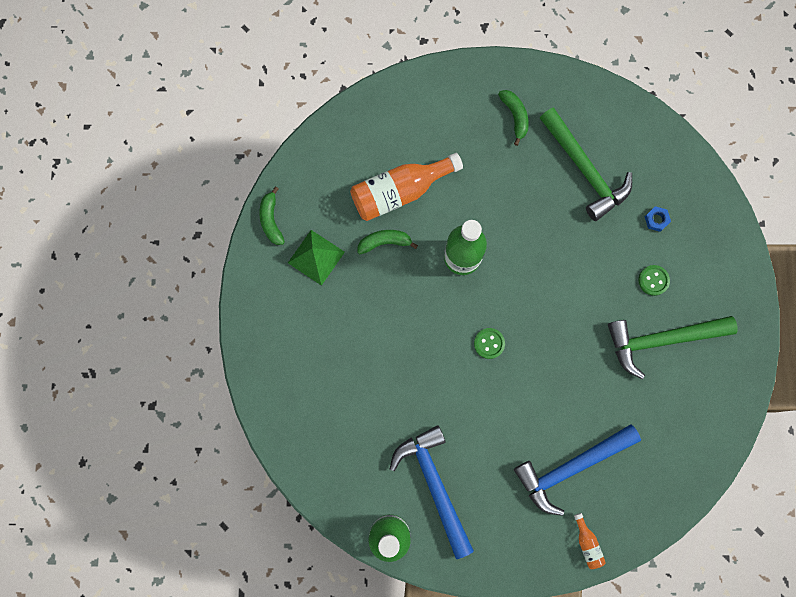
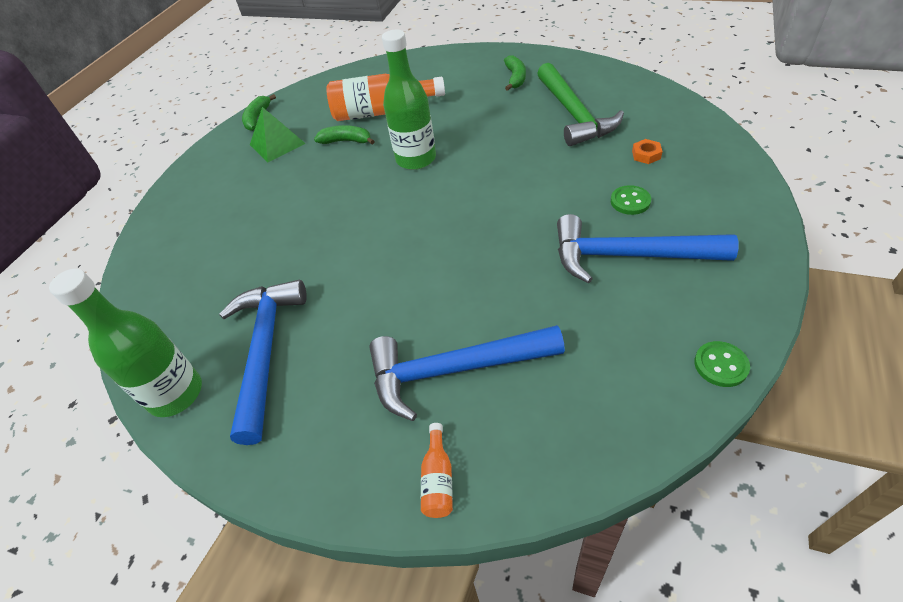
camera: 25 degrees right, 30 degrees down
(489, 343) = (408, 227): green button -> green button (720, 365)
(656, 220) = (646, 155): blue nut -> orange nut
(662, 340) = (628, 256): green hammer -> blue hammer

